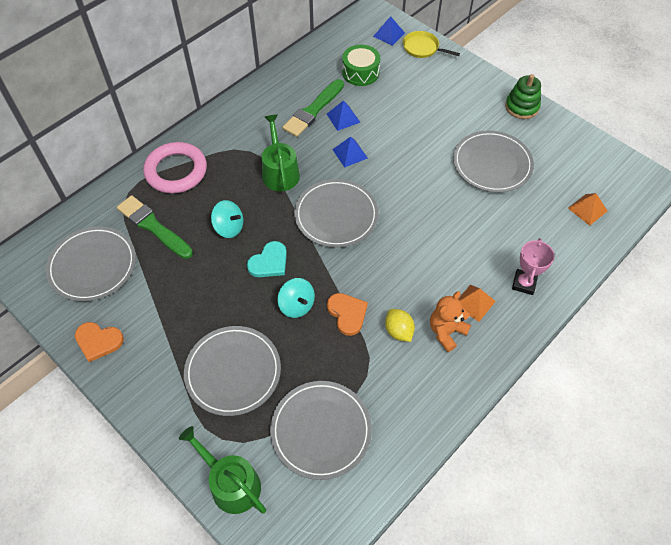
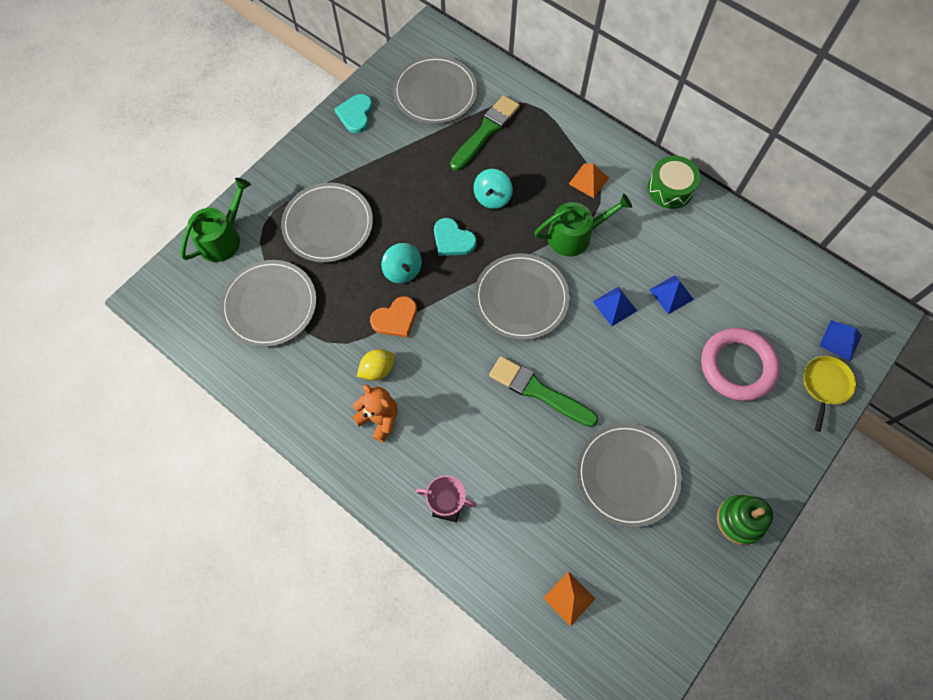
camera: 85 degrees right, 10 degrees up
(98, 341) = (355, 114): orange heart -> turquoise heart
(176, 171) = (560, 138): pink ring -> pink ring (737, 366)
(297, 305) = (402, 271): turquoise spinning top -> turquoise spinning top turned 75 degrees counterclockwise
(313, 110) = (677, 260): green brush -> green brush (539, 391)
(360, 72) = (756, 309): green drum -> green drum (670, 189)
(474, 302) = (417, 449): orange pyramid -> orange pyramid (588, 180)

